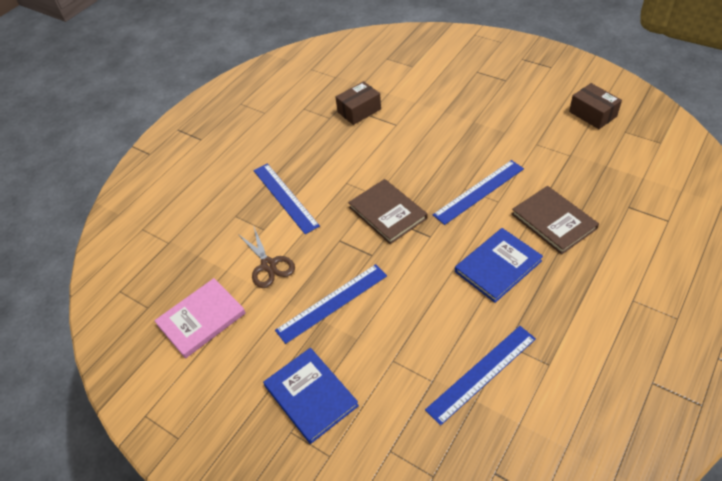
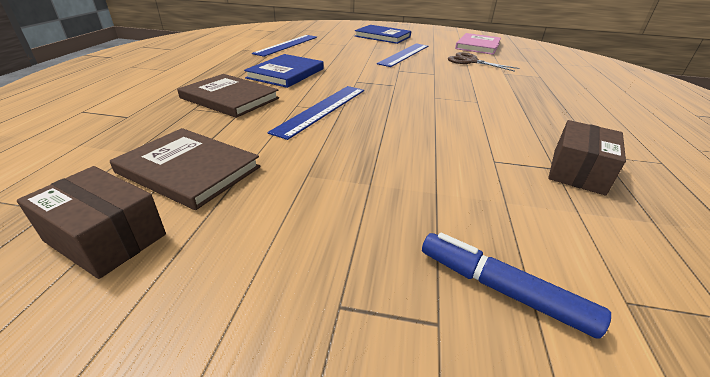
camera: 150 degrees right, 15 degrees down
(285, 197) = (519, 88): blue ruler -> none
(387, 213) = (409, 88): brown book -> brown book (189, 170)
(449, 75) = (501, 289): none -> blue marker

